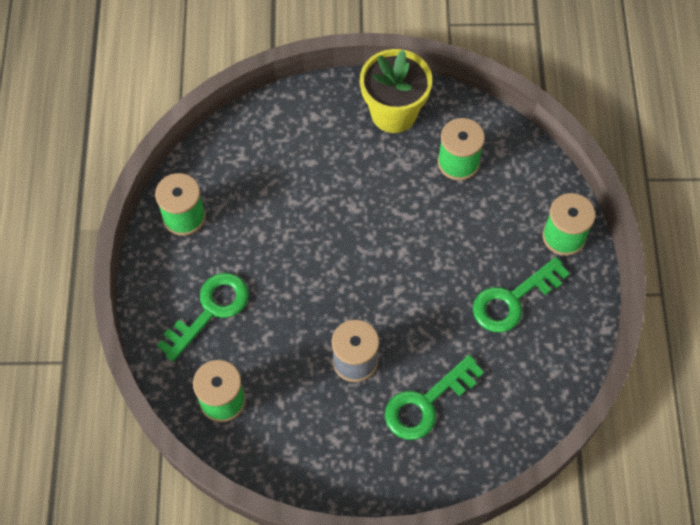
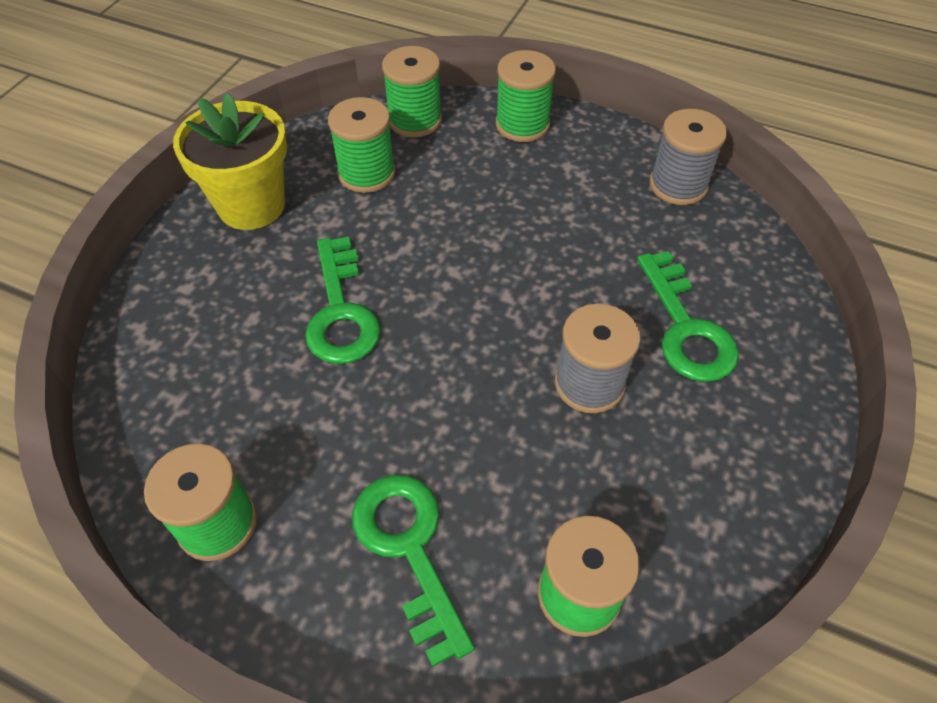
camera: 65 degrees left, 10 degrees down
(513, 299) = (579, 194): green key -> green key (340, 311)
(527, 166) = (415, 120): none -> green spool
(558, 361) = (678, 185): none -> grey spool

